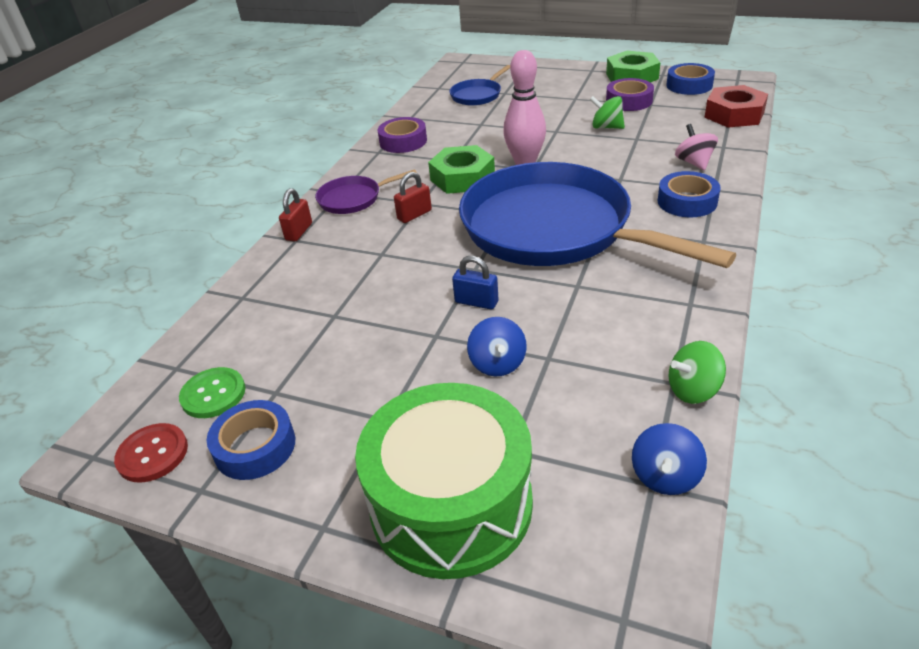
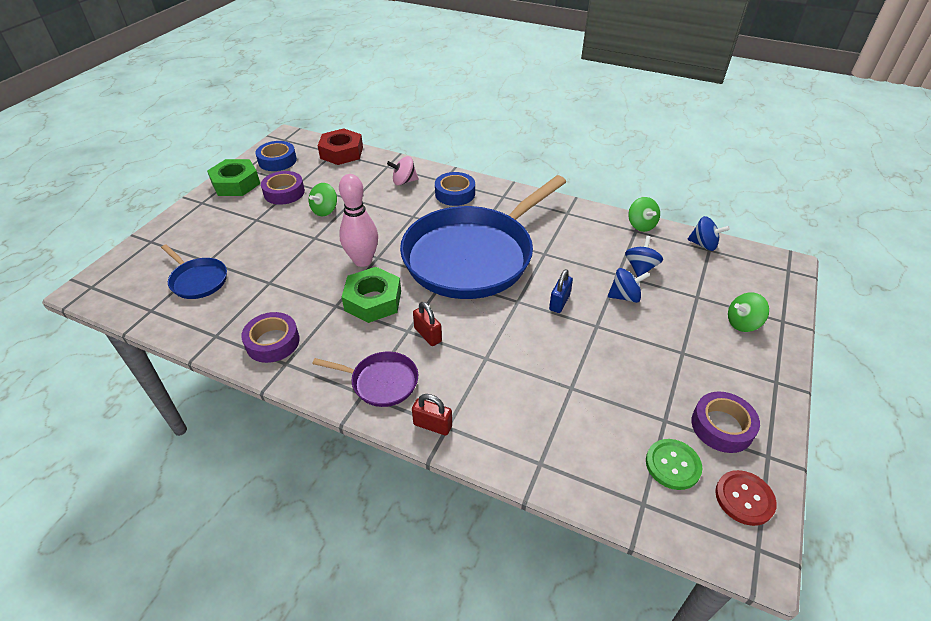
camera: 90 degrees left, 5 degrees up
(255, 447) = (722, 426): blue tape -> purple tape
(353, 199) = (381, 382): purple pan -> purple pan turned 60 degrees counterclockwise
(451, 504) = (742, 323): green drum -> green spinning top
(569, 383) = (640, 268): none -> blue spinning top

